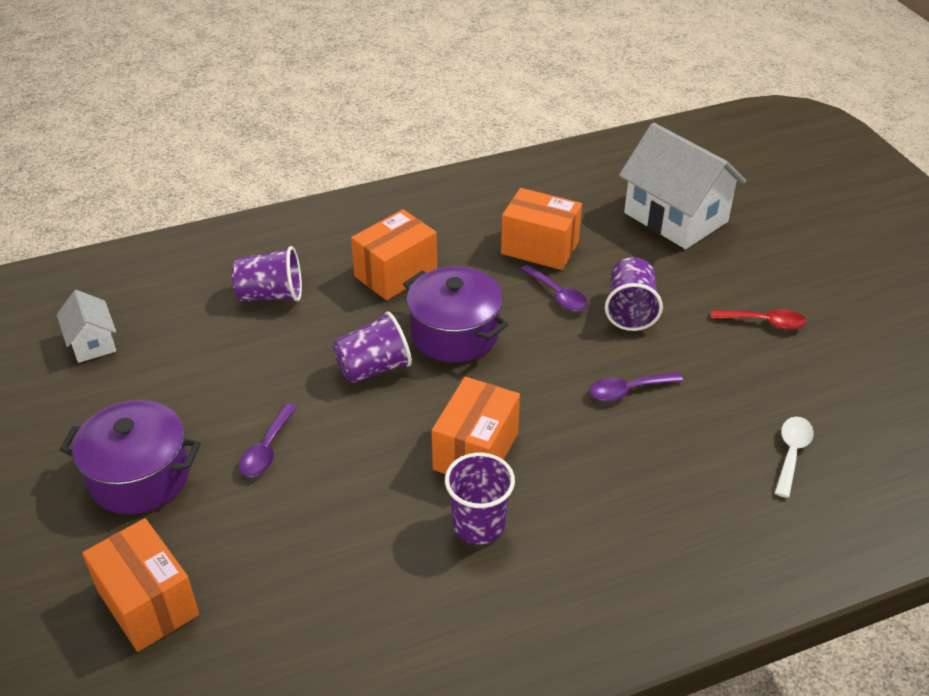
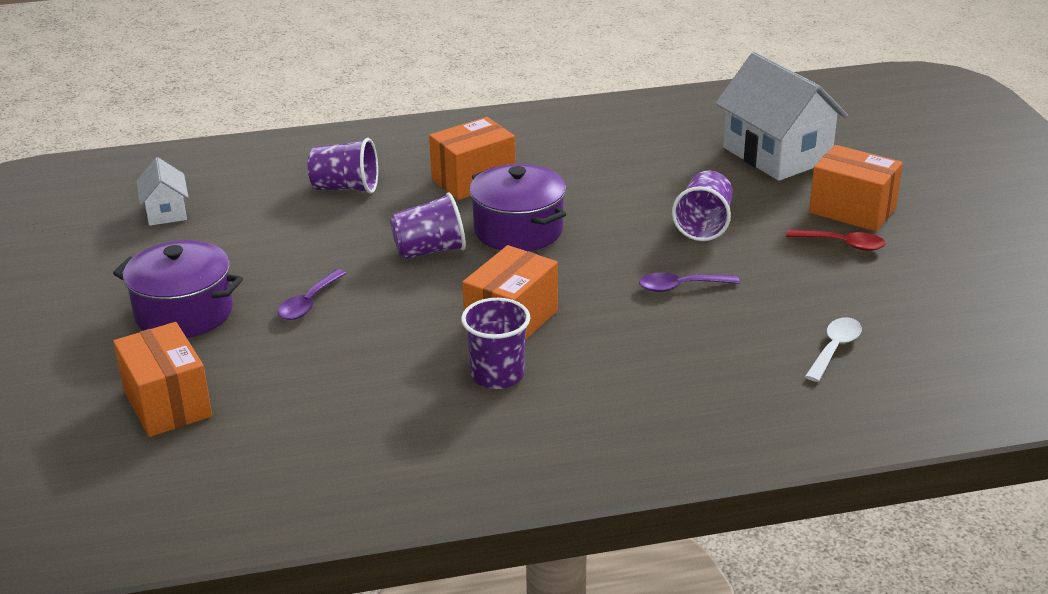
camera: 10 degrees right, 10 degrees down
(539, 248) = (626, 170): orange box -> orange box (852, 210)
(557, 295) = (632, 208): purple spoon -> none

